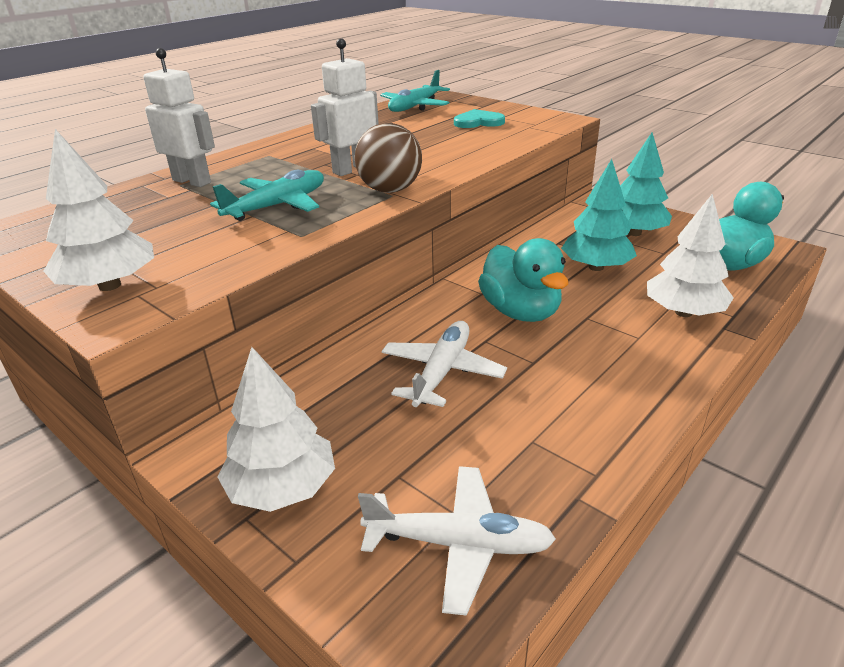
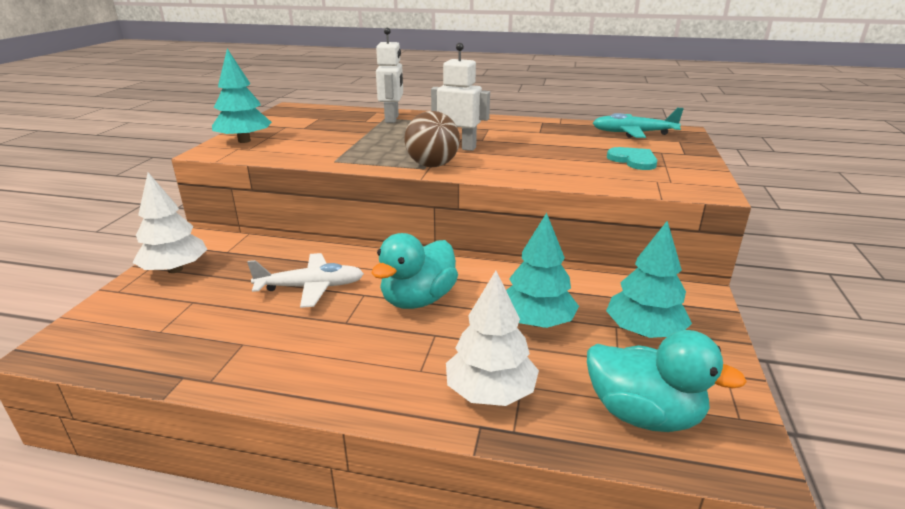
camera: 60 degrees right, 5 degrees down
(109, 285) = (244, 141): white tree -> turquoise tree
(277, 206) = (373, 145): turquoise plane -> none
(458, 544) = (132, 338): white plane -> none

